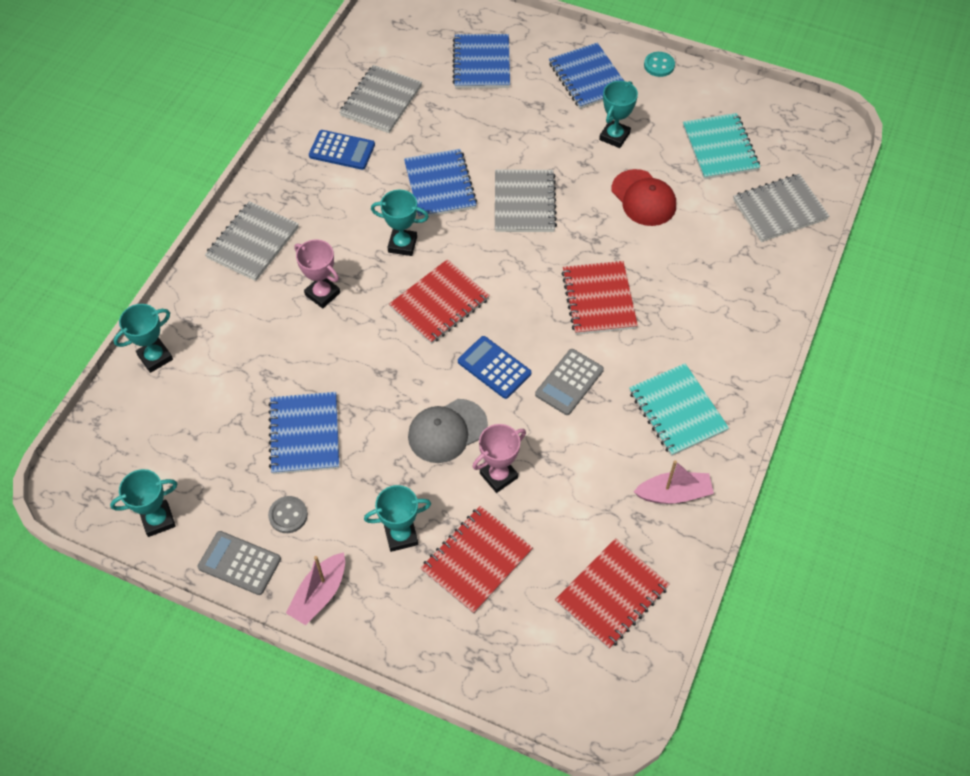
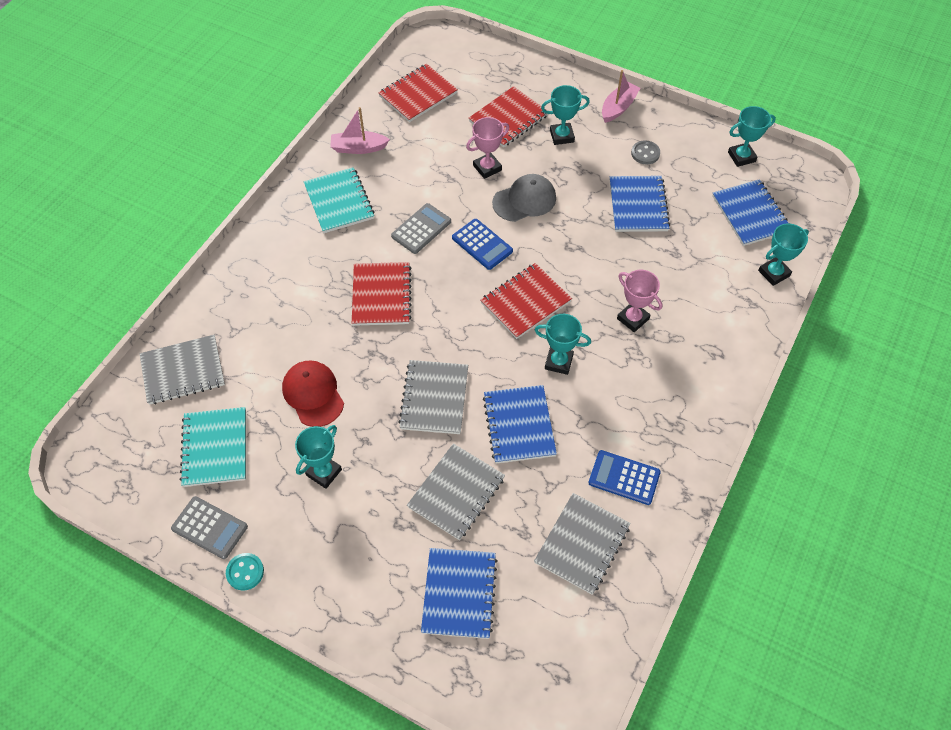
camera: 175 degrees left, 0 degrees up
(239, 563) = (676, 128): grey calculator -> grey calculator (209, 528)
(253, 243) = (705, 375): grey notebook -> grey notebook (456, 492)
(588, 78) = (334, 559): blue notebook -> blue notebook (750, 214)

